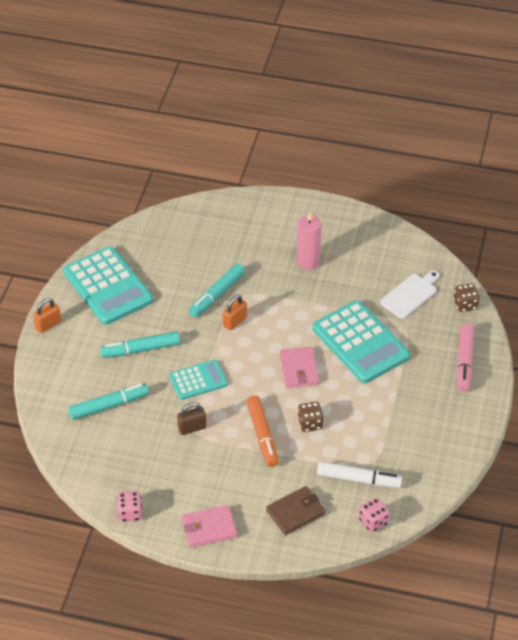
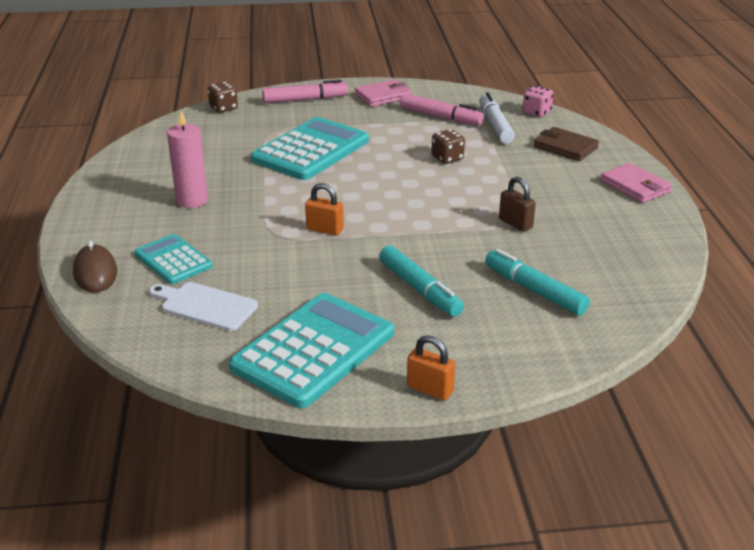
camera: 110 degrees left, 15 degrees down
(130, 513) = (671, 236): pink dice -> none
(198, 380) = (439, 235): turquoise calculator -> turquoise calculator (173, 260)
(217, 295) = (283, 252): turquoise marker -> none
(236, 207) = (95, 272): none -> brown mouse
(262, 435) = (486, 180): orange marker -> none
(299, 369) = (375, 177): pink wallet -> pink wallet (383, 96)
(391, 446) = (441, 117): none -> pink marker
(410, 295) = (222, 135): white cutting board -> white cutting board (205, 306)

